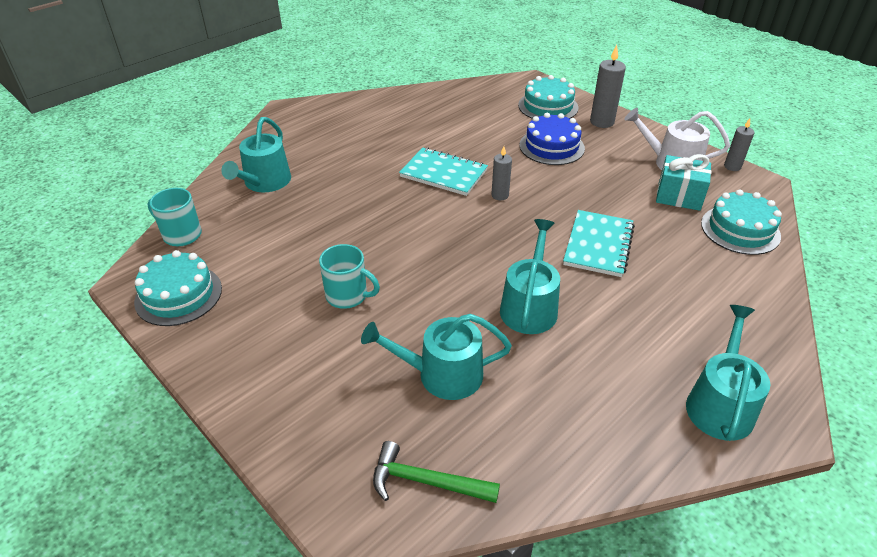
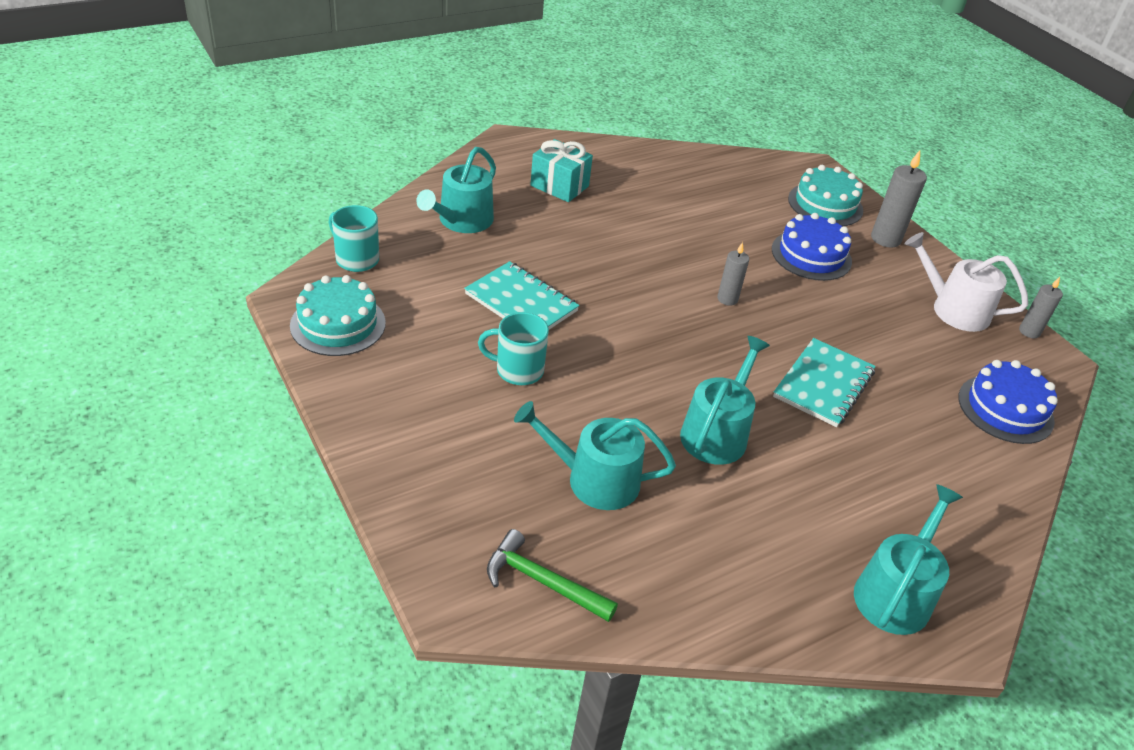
camera: 10 degrees right, 0 degrees up
(348, 296) = (518, 370): turquoise mug -> turquoise mug turned 150 degrees clockwise
(443, 173) = (669, 258): turquoise notebook -> turquoise notebook (521, 302)
(679, 196) = (945, 351): turquoise gift -> turquoise gift (559, 186)
(740, 229) = (1005, 409): turquoise cake -> blue cake

